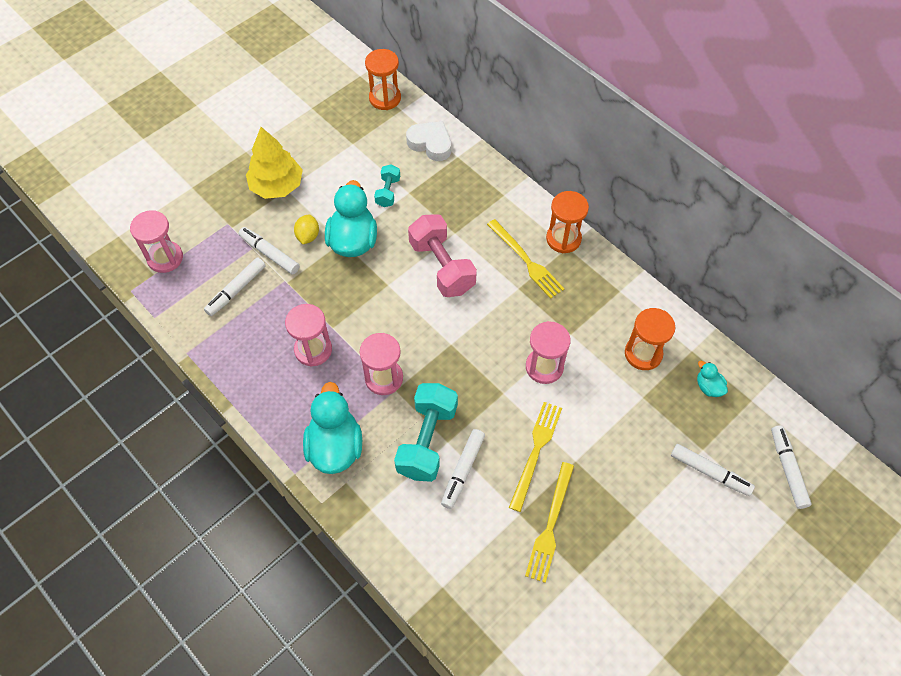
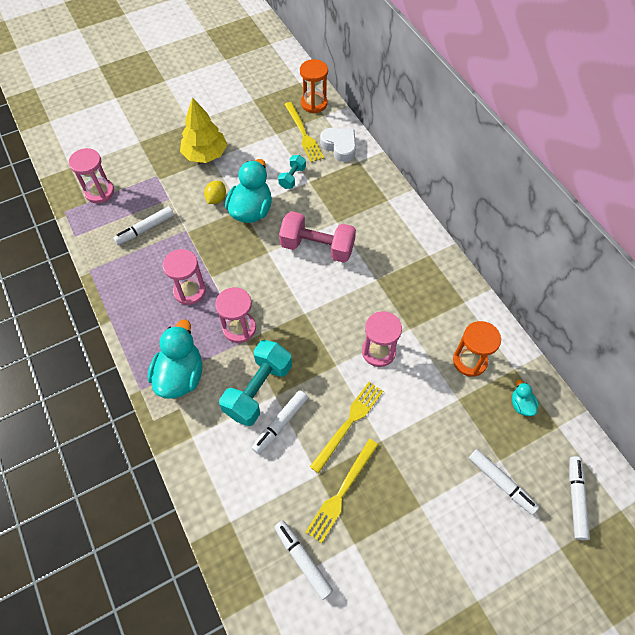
camera: 15 degrees right, 0 degrees up
(270, 254) = (181, 206): white marker -> white marker (303, 560)
(442, 267) = (317, 247): pink dumbbell -> pink dumbbell turned 60 degrees counterclockwise
(526, 261) = (390, 258): yellow fork -> yellow fork (303, 134)
(563, 239) = (428, 247): orange hourglass -> none

